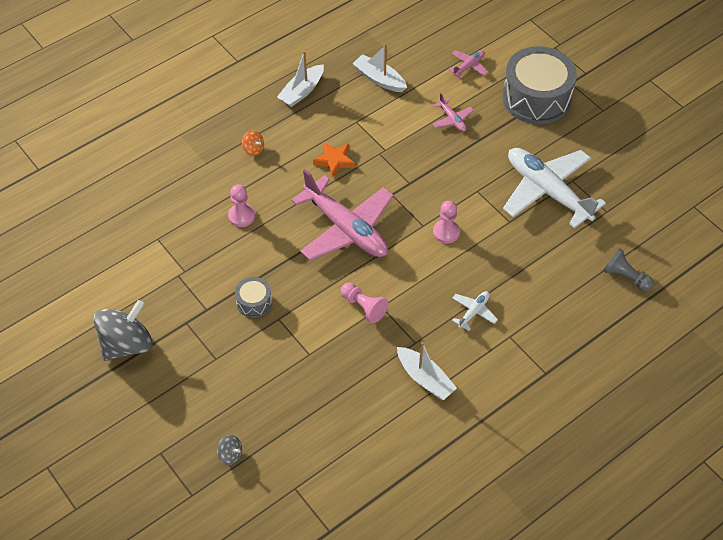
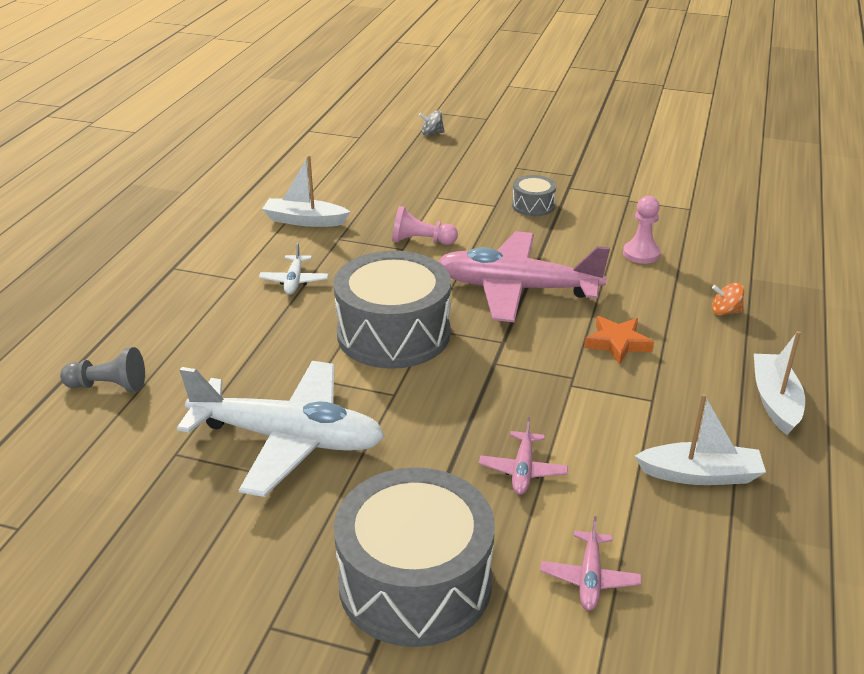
camera: 145 degrees right, 20 degrees down
(127, 344) = (601, 149): grey spinning top -> none
(446, 232) = (393, 334): pink pawn -> grey drum
(452, 119) = (523, 470): pink plane -> pink plane turned 105 degrees counterclockwise

